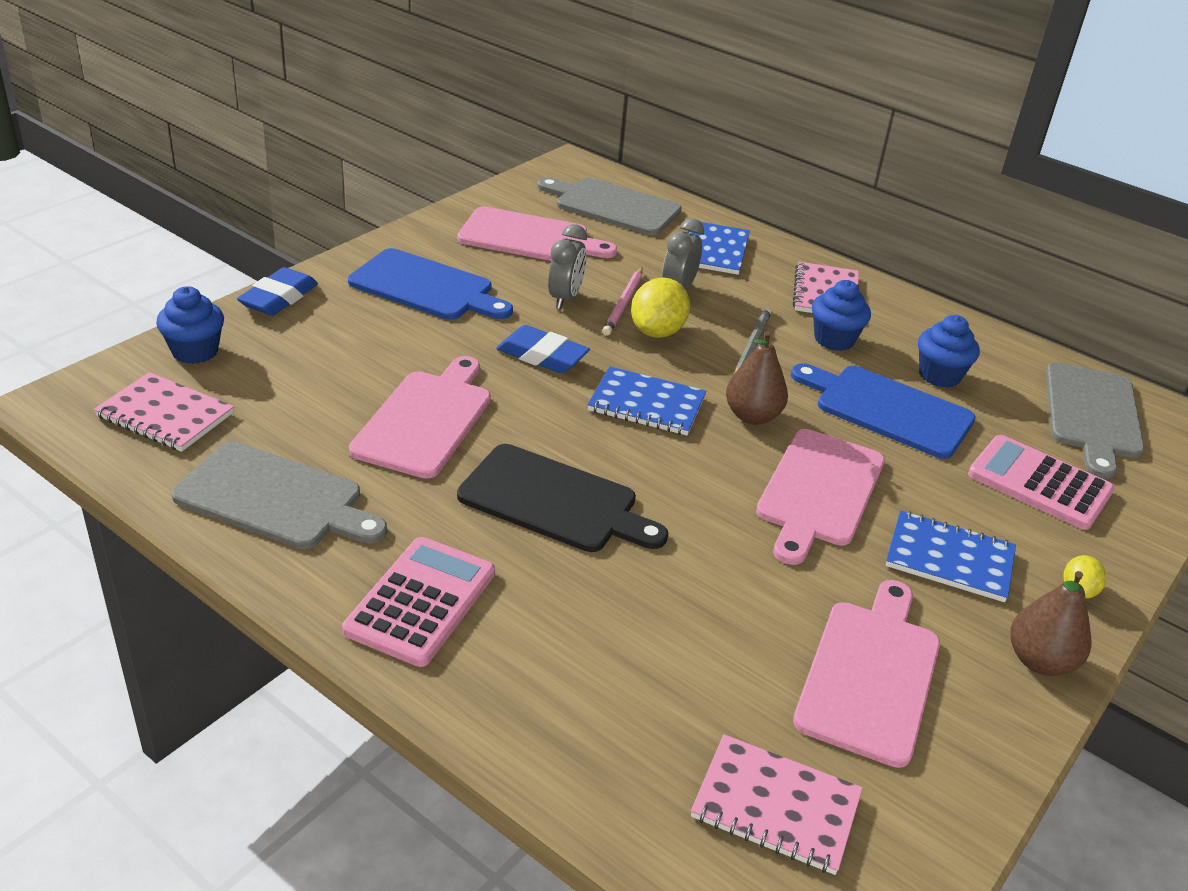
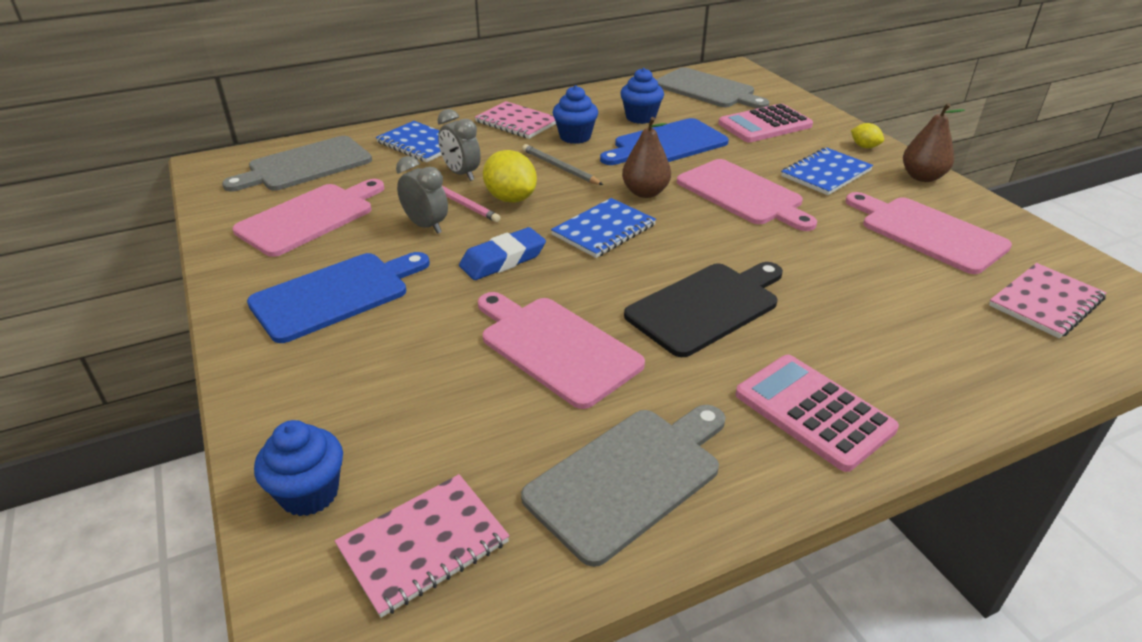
camera: 60 degrees left, 0 degrees up
(279, 298) = (259, 400): blue eraser -> none

